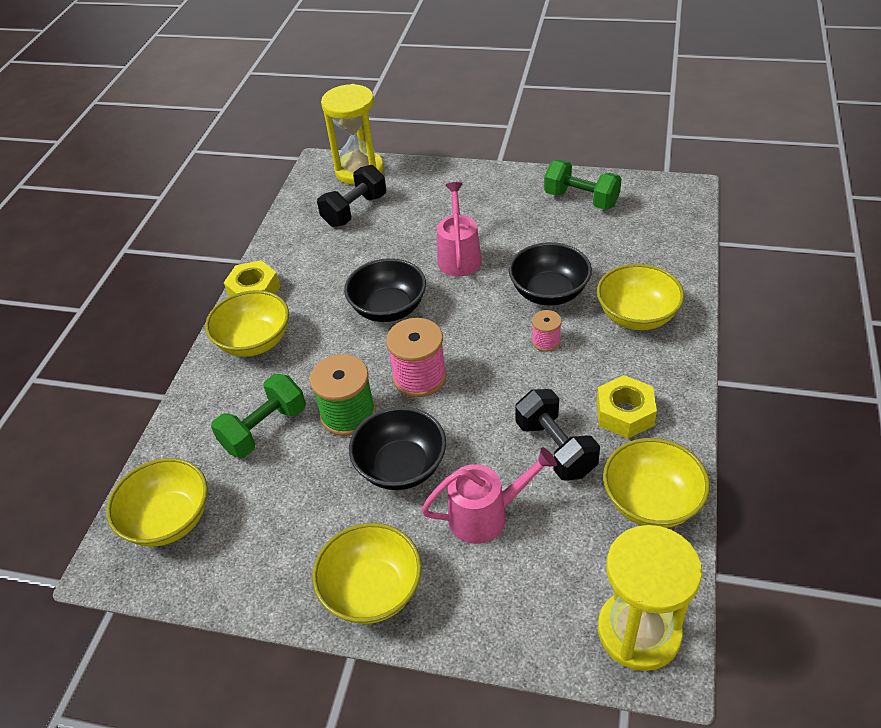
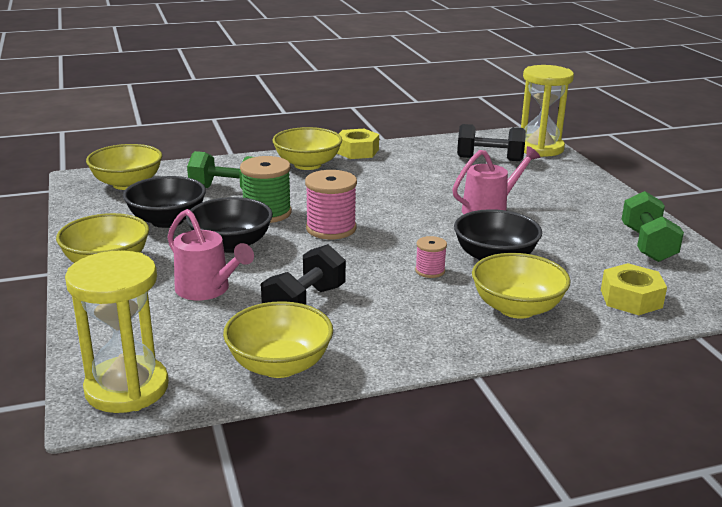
camera: 55 degrees right, 20 degrees down
(388, 308) = (393, 199): black bowl -> black bowl (167, 220)
(624, 413) = (378, 329): yellow nut -> yellow nut (631, 298)

